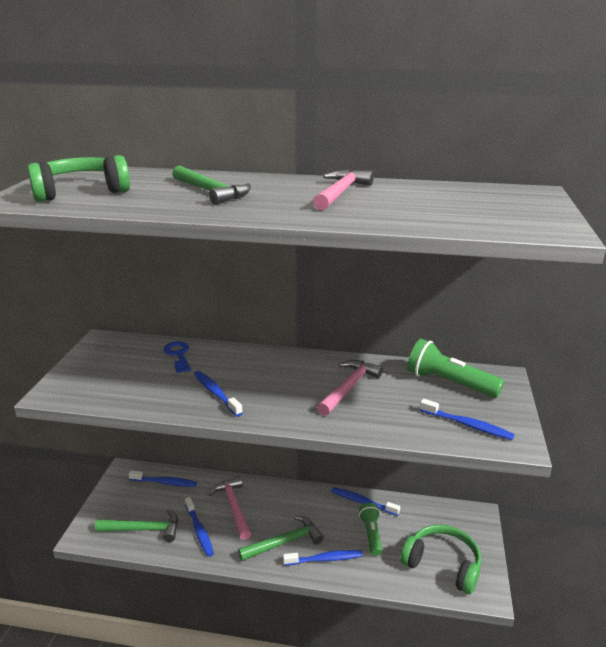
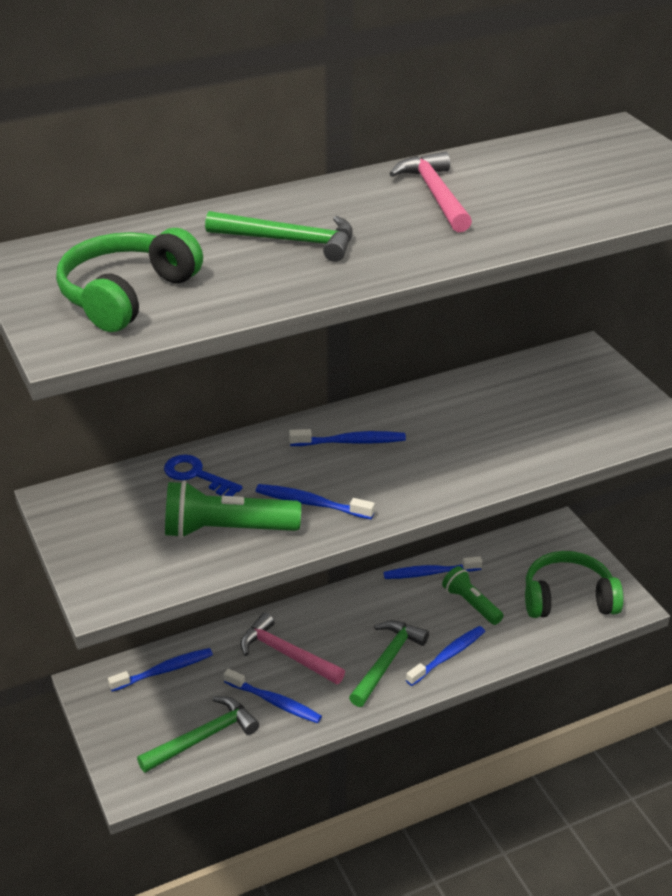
camera: 35 degrees left, 10 degrees up
(349, 387) = (448, 431): pink hammer -> none
(449, 383) = (541, 381): green flashlight -> green flashlight (226, 530)
(467, 425) = (605, 423): blue toothbrush -> blue toothbrush (351, 442)

